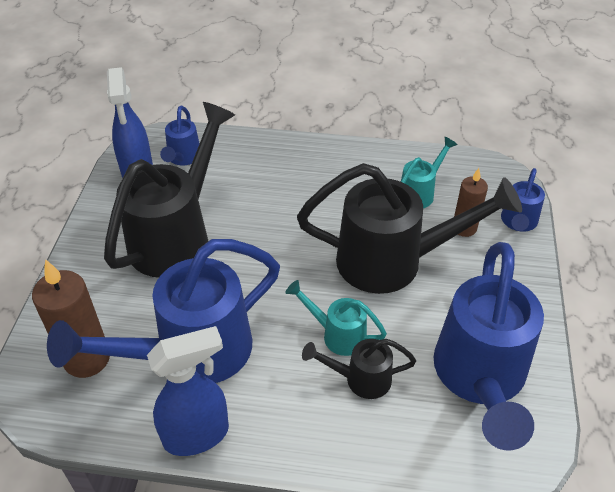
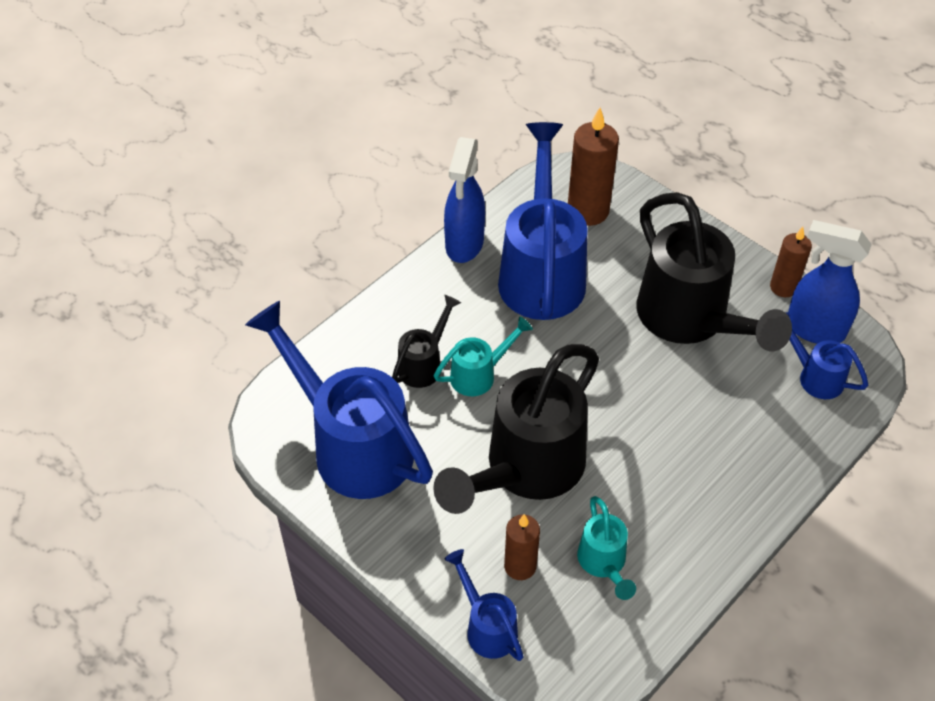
camera: 125 degrees right, 5 degrees up
(104, 200) = (783, 287): none -> brown candle

